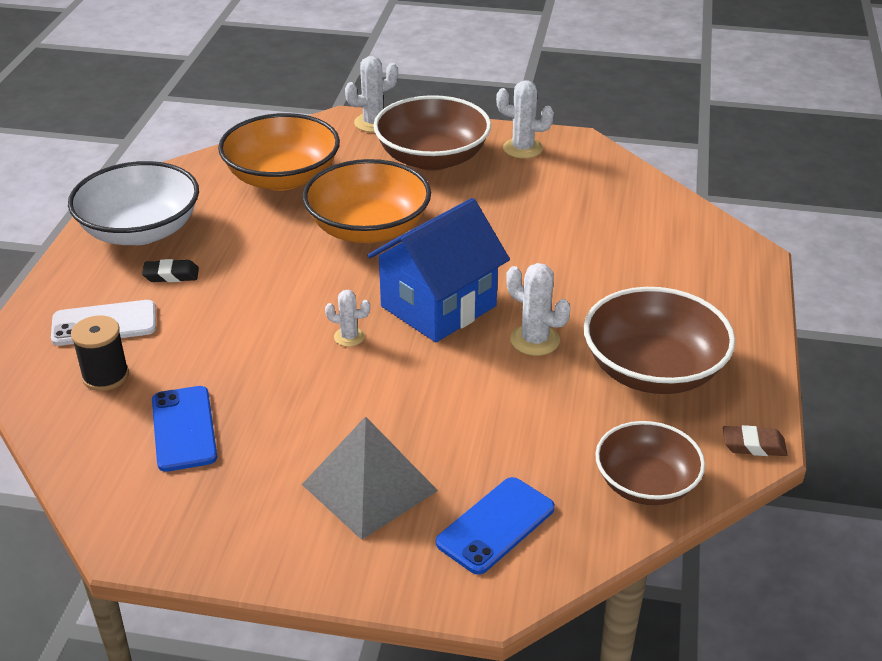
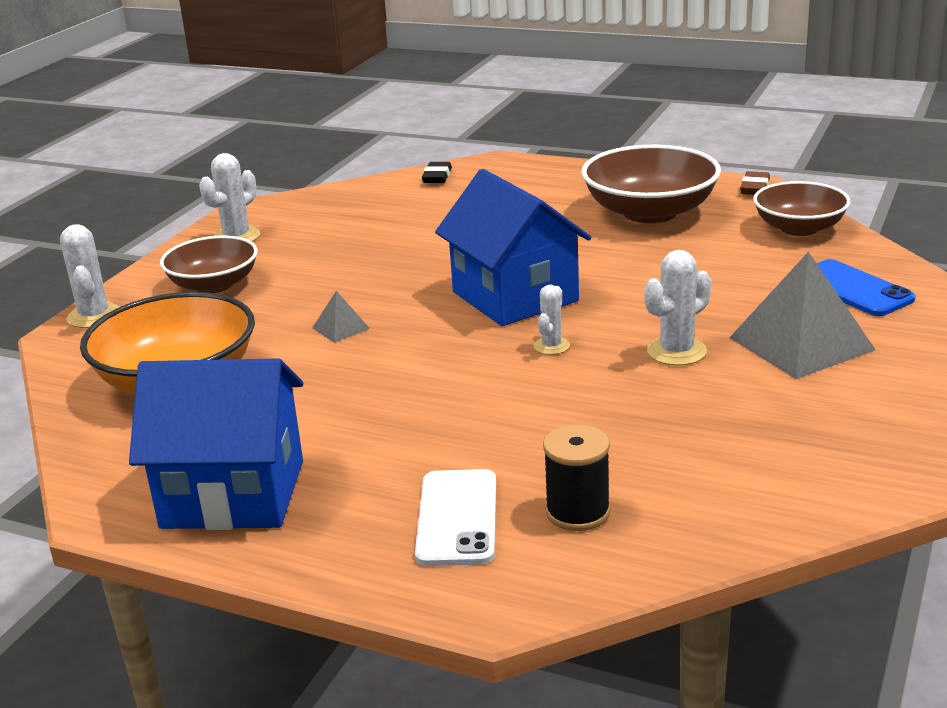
camera: 75 degrees left, 10 degrees down
(140, 231) = (233, 494): white bowl -> blue house
(171, 275) = (365, 465): black eraser -> black eraser (437, 177)
(184, 429) = (695, 450): blue phone -> none
(368, 228) = (340, 328): orange bowl -> grey pyramid
(432, 158) = (214, 285): brown bowl -> brown bowl, size x0.66
(535, 340) = (590, 255): white cactus -> white cactus (676, 351)

